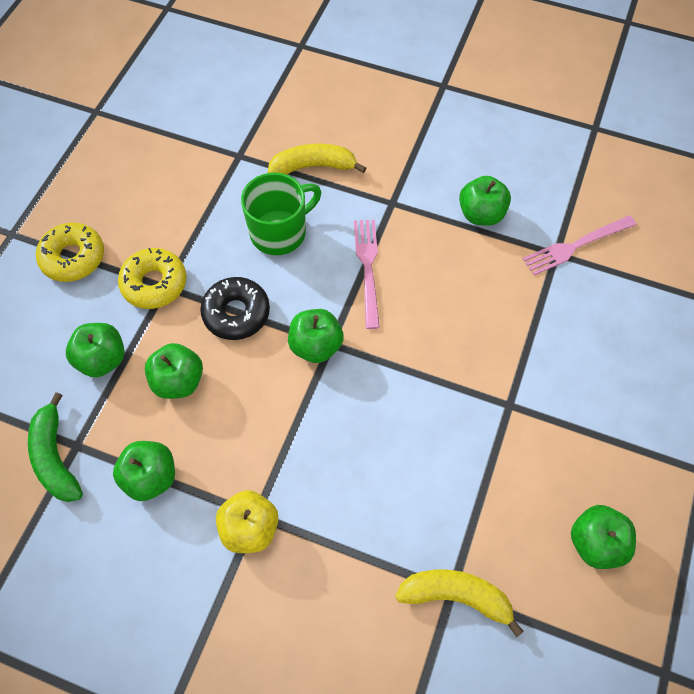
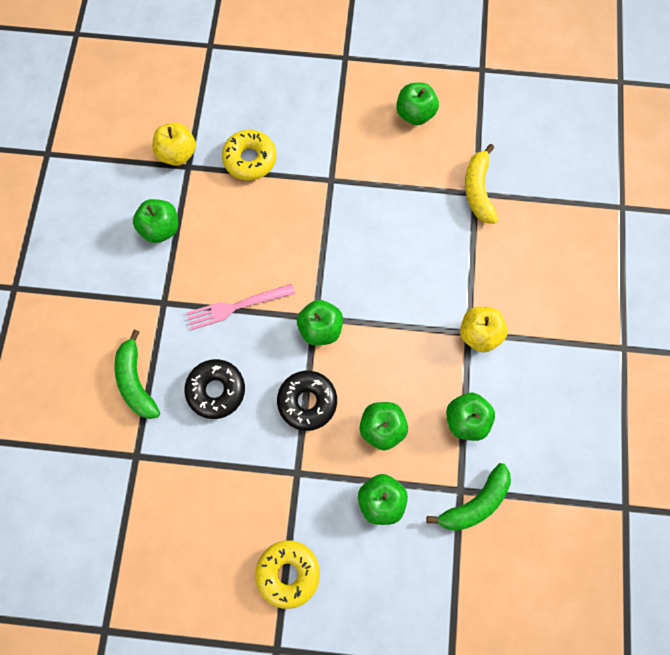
camera: 105 degrees left, 10 degrees up
(154, 283) = (296, 484): yellow donut -> yellow donut (250, 159)
(280, 232) = (216, 390): green mug -> black donut
(313, 166) = (136, 381): yellow banana -> green banana
(575, 246) = (177, 154): pink fork -> yellow apple

